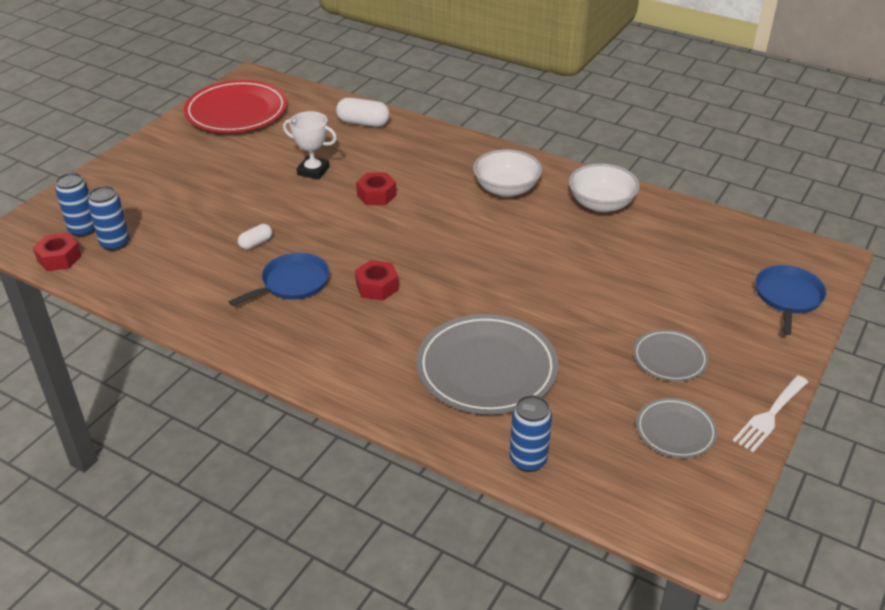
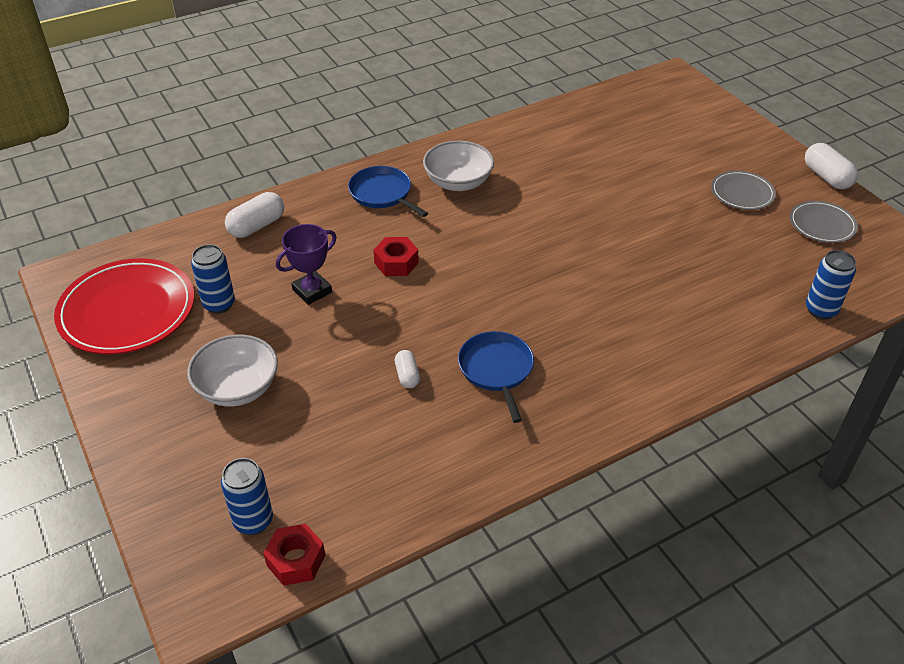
camera: 60 degrees left, 5 degrees up
(115, 243) = (309, 496): blue can -> blue can (219, 304)
(313, 171) = (312, 291): white trophy -> purple trophy
(377, 286) = (544, 314): red nut -> none
(487, 368) = (700, 290): grey plate -> none
(601, 204) = (525, 143): white bowl -> white bowl (238, 388)
(770, 416) = (826, 177): white fork -> white capsule
(788, 297) = (706, 112): blue pan -> blue pan (382, 194)

